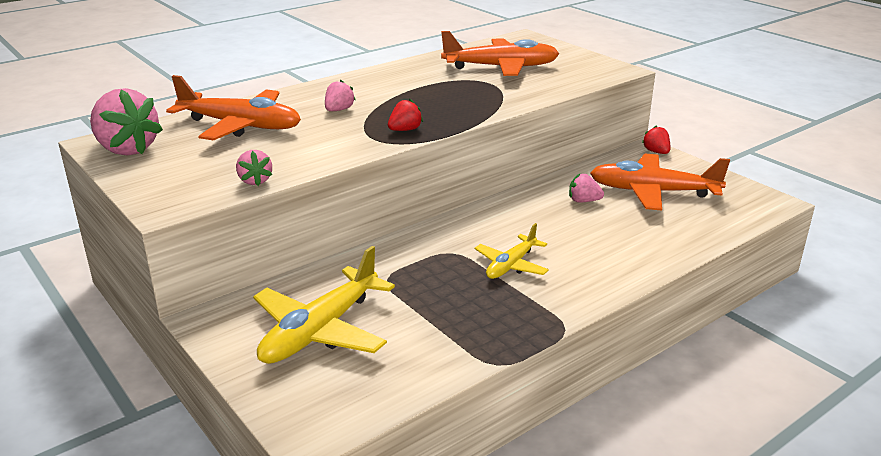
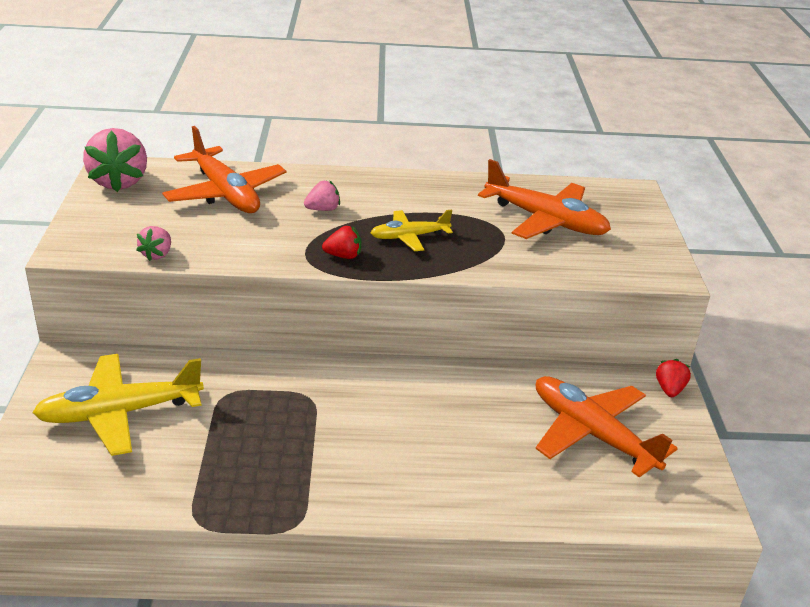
camera: 35 degrees right, 5 degrees up
(511, 265) = (339, 438): yellow plane -> yellow plane (409, 237)
(583, 201) = (504, 407): pink strawberry -> none

